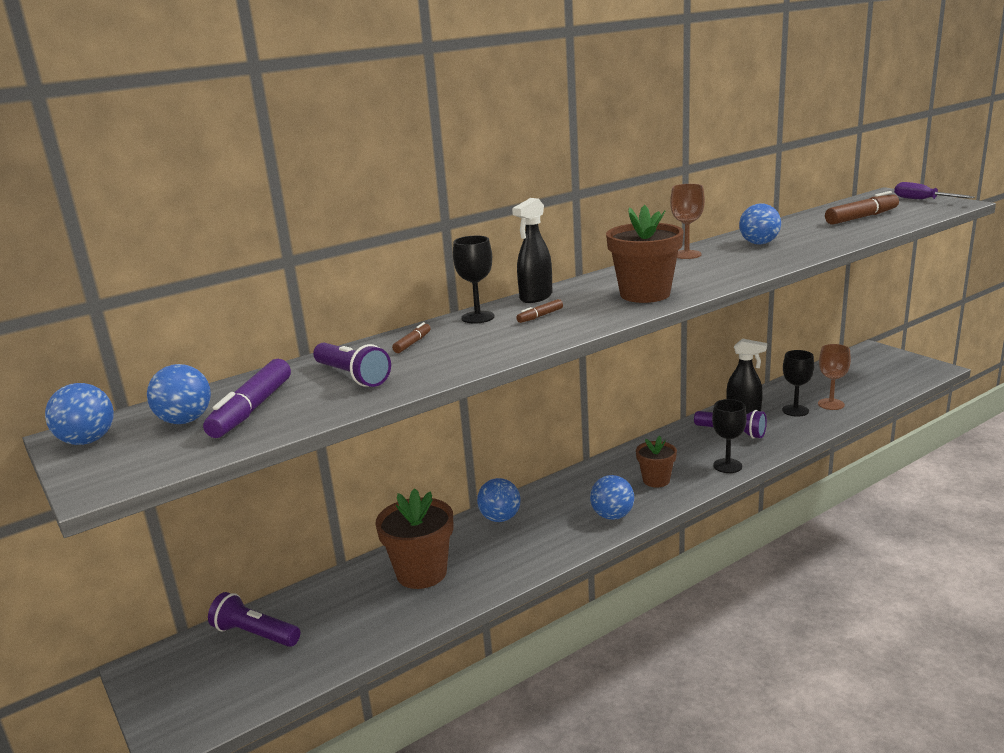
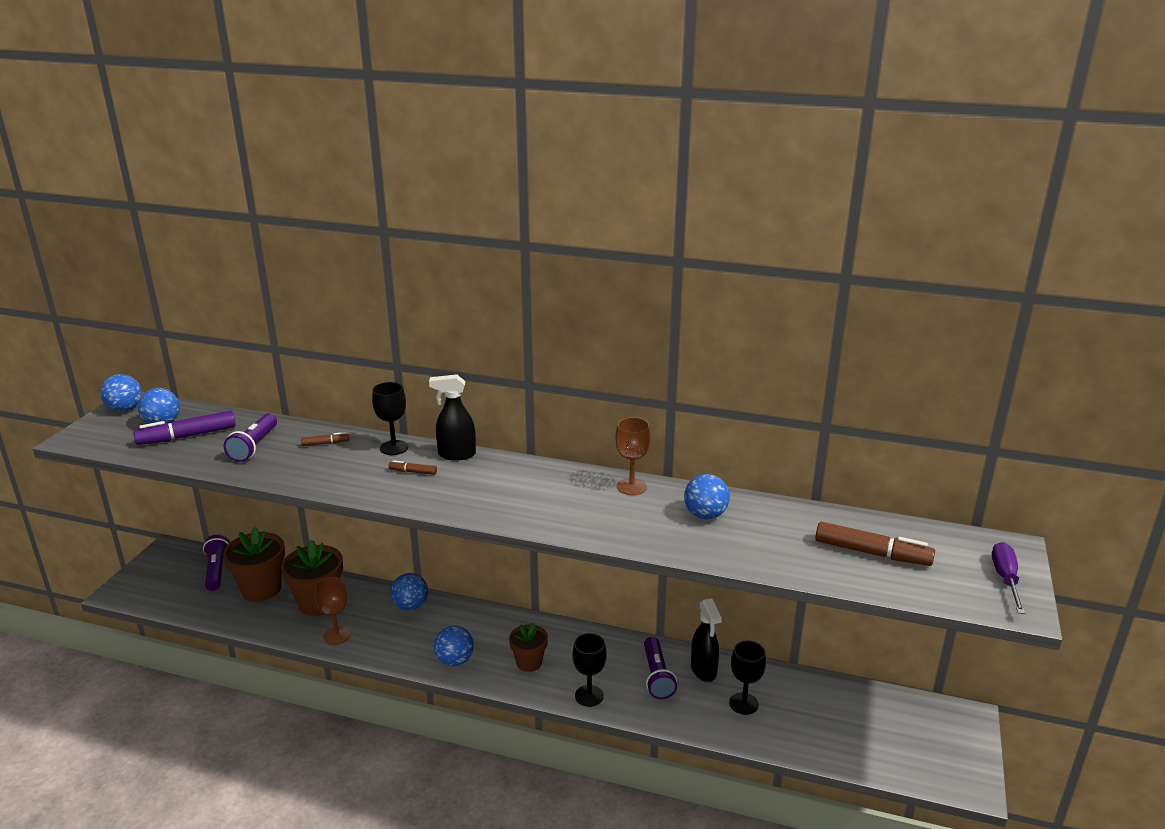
camera: 50 degrees right, 5 degrees up
(645, 294) = (499, 500): brown flower pot -> brown flower pot (261, 589)
(831, 404) = (784, 725): brown goblet -> brown goblet (337, 636)

